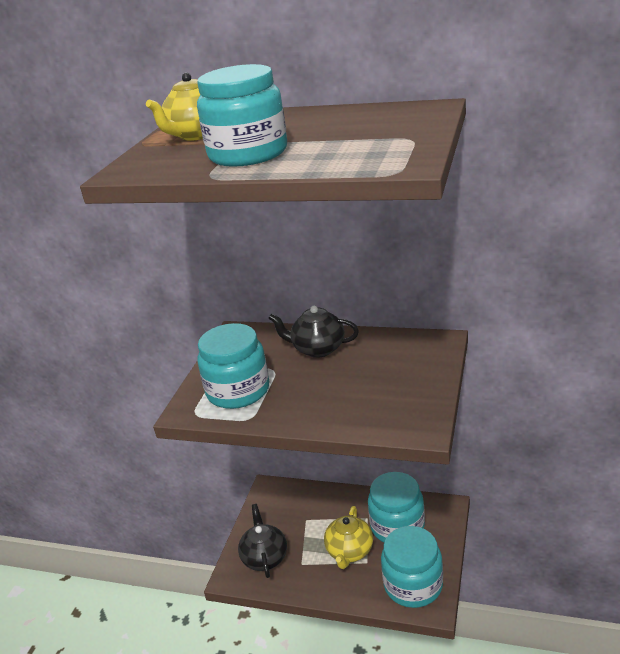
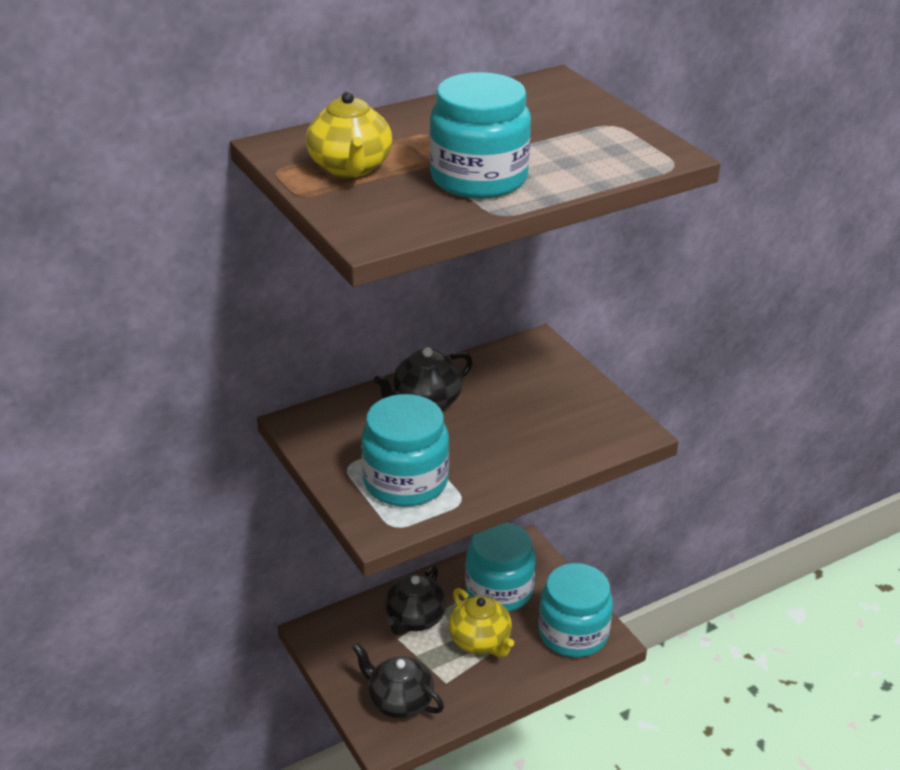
camera: 50 degrees left, 5 degrees up
(328, 514) = (414, 619): none -> black teapot

